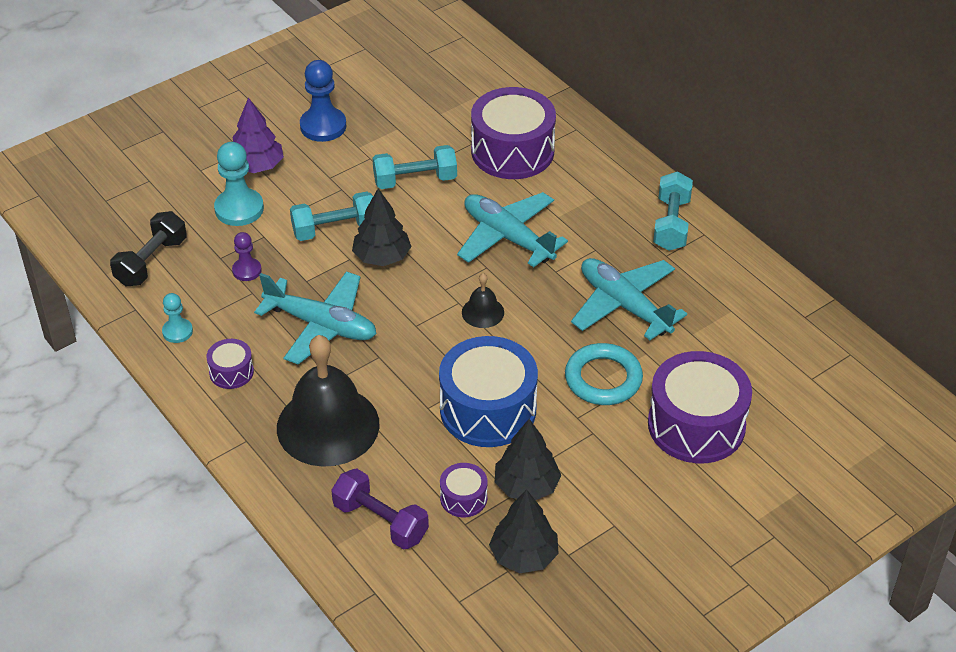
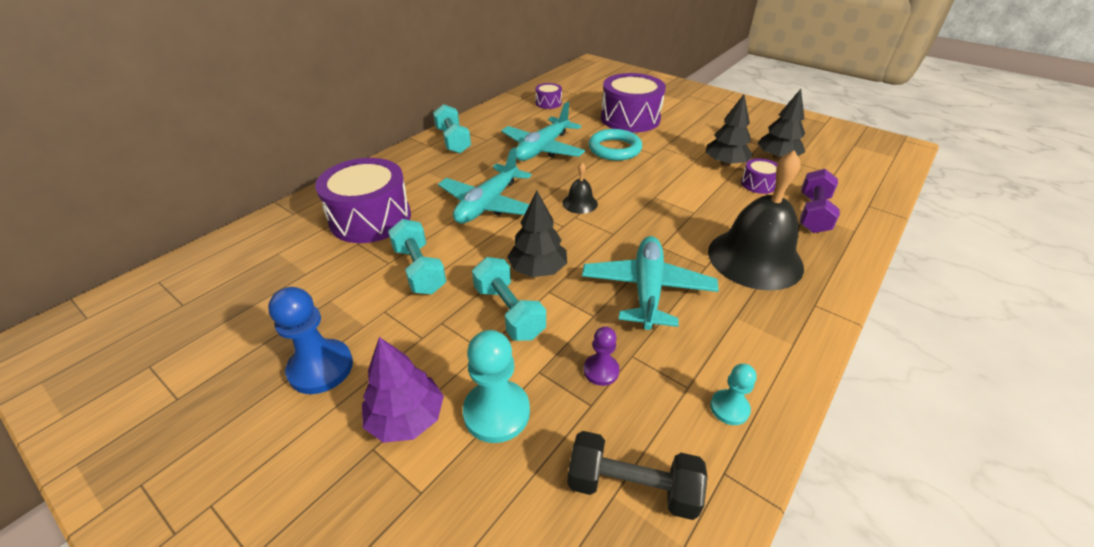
camera: 105 degrees left, 5 degrees down
(231, 372) = (748, 339): purple drum -> purple drum (548, 103)
(488, 409) = (674, 186): blue drum -> none
(671, 224) = (453, 141): turquoise dumbbell -> turquoise dumbbell turned 75 degrees clockwise

